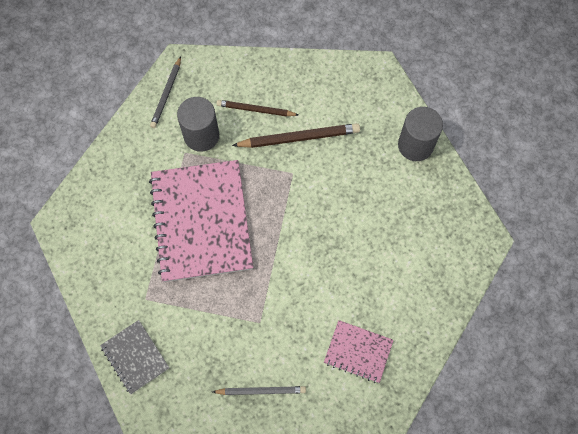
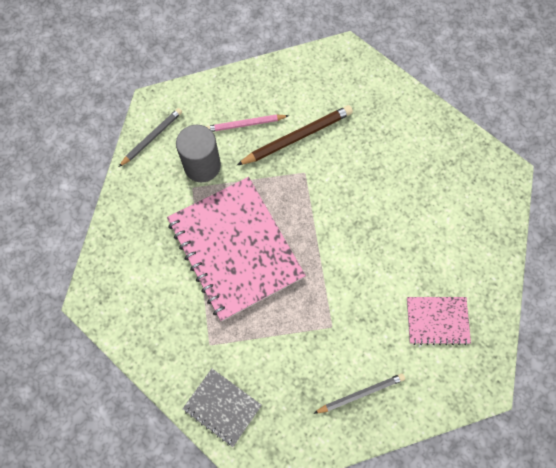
camera: 20 degrees left, 0 degrees up
(166, 94) = (152, 137): grey pencil -> grey pencil turned 135 degrees counterclockwise
(255, 110) = (245, 124): brown pencil -> pink pencil
(415, 145) = (408, 108): grey cylinder -> none

